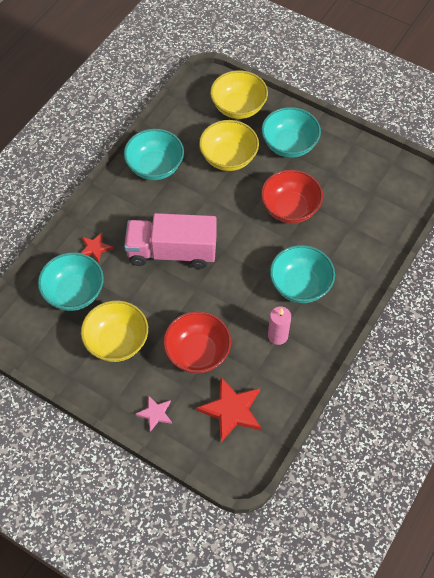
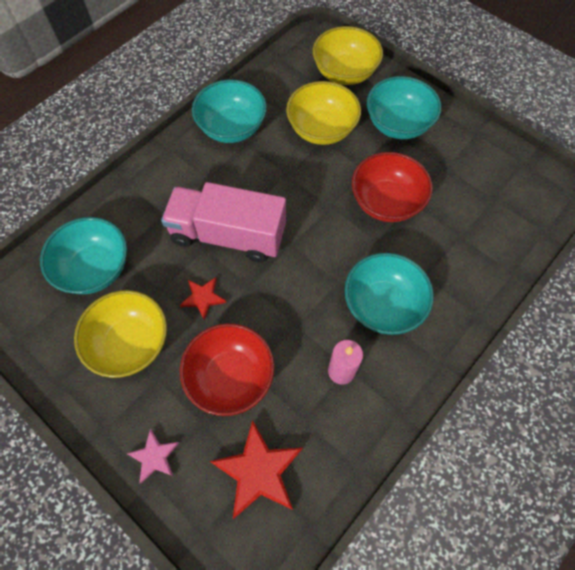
camera: 10 degrees right, 5 degrees up
(95, 248) = (135, 216): red star -> red star (203, 298)

